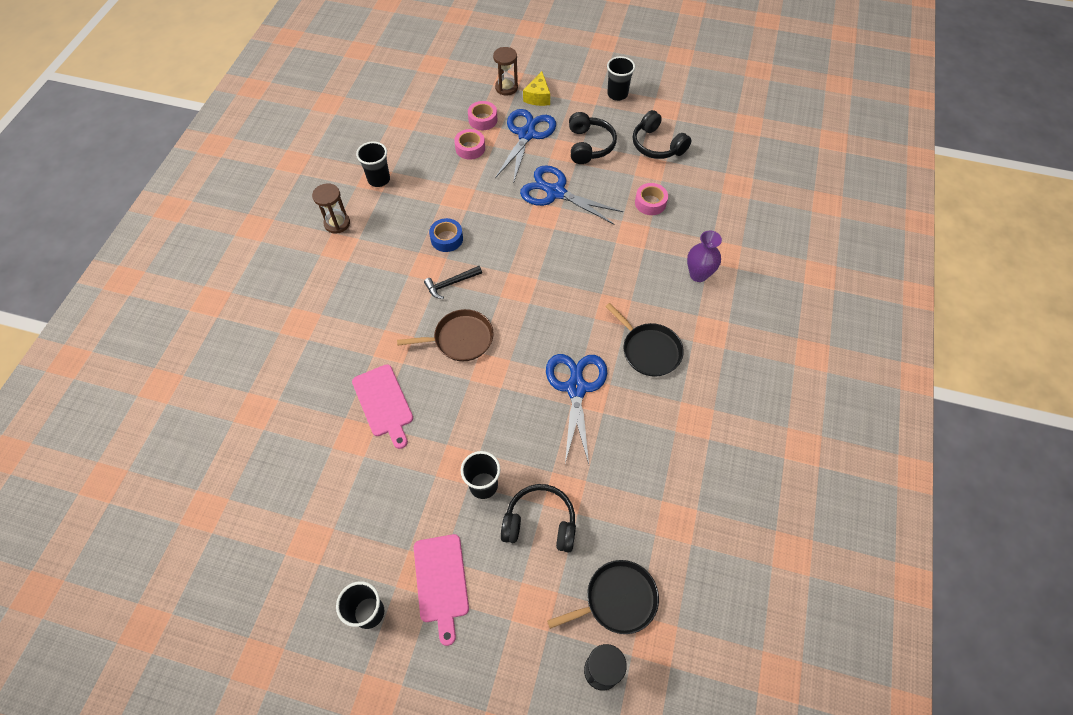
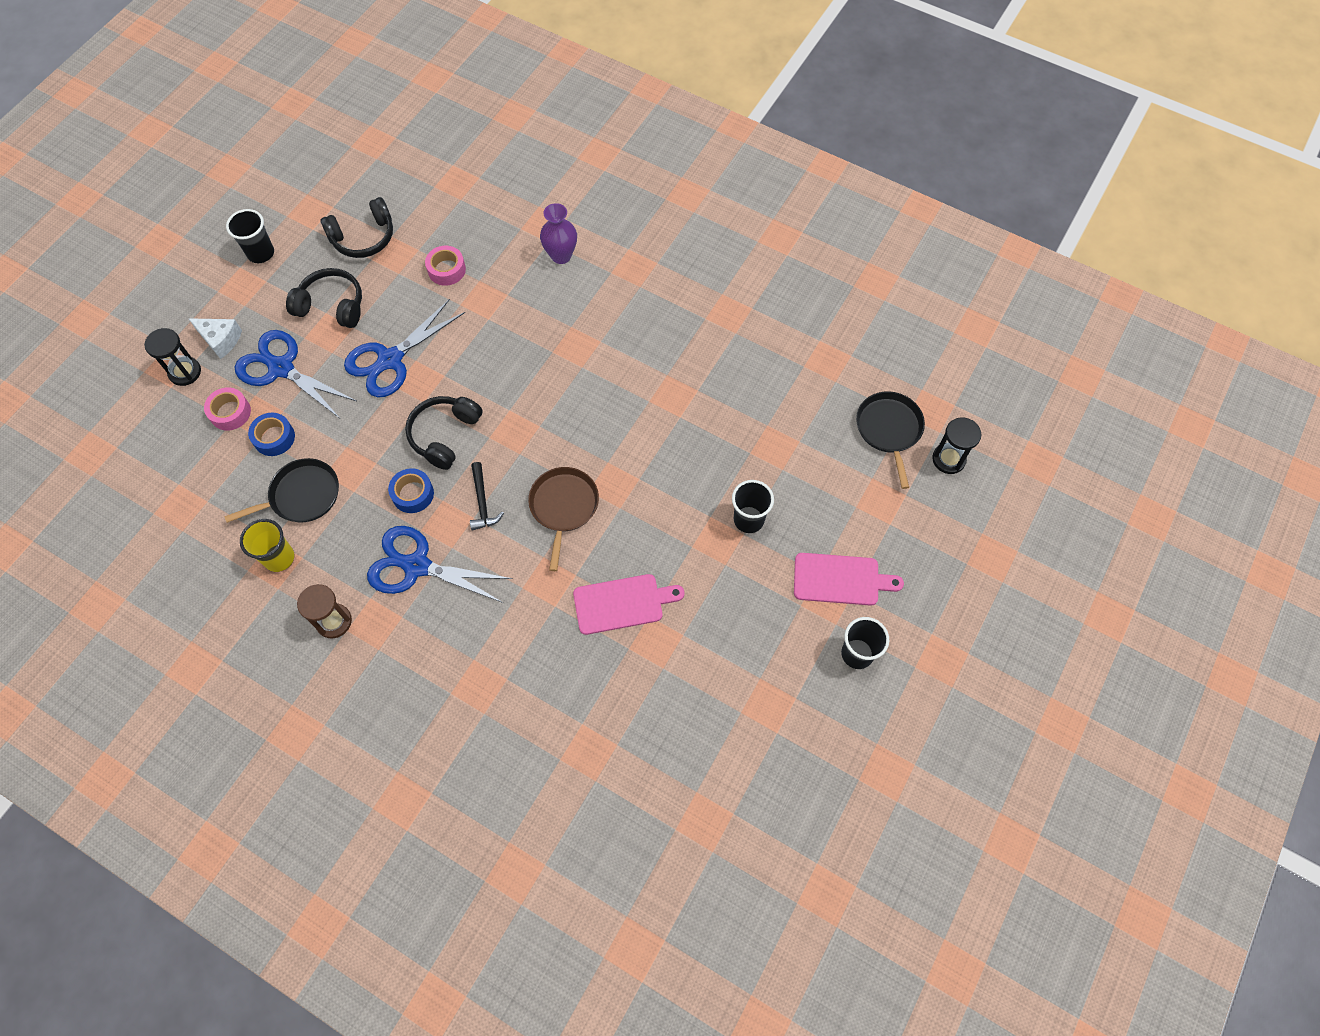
camera: 75 degrees left, 5 degrees up
(379, 179) = (279, 558): black cup -> yellow cup
(470, 148) = (274, 438): pink tape -> blue tape
(506, 87) = (185, 372): brown hourglass -> black hourglass
(538, 97) = (220, 340): yellow cheese -> white cheese
(540, 523) = (801, 476): black headphones -> black headphones (444, 435)
(576, 388) = (662, 407): blue scissors -> blue scissors (417, 566)
(649, 350) = (638, 328): black pan -> black pan (301, 495)

